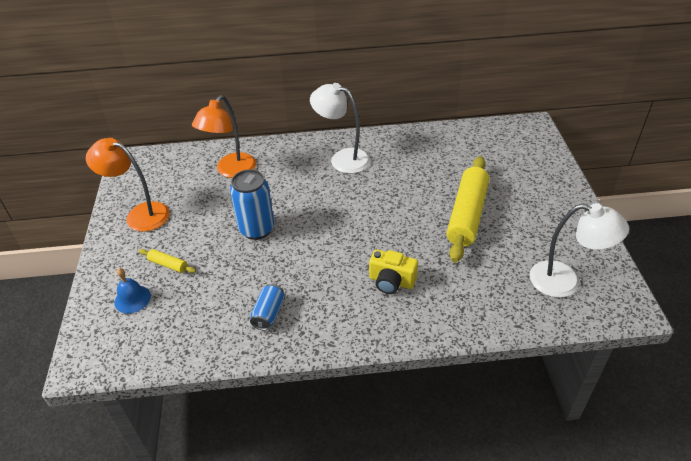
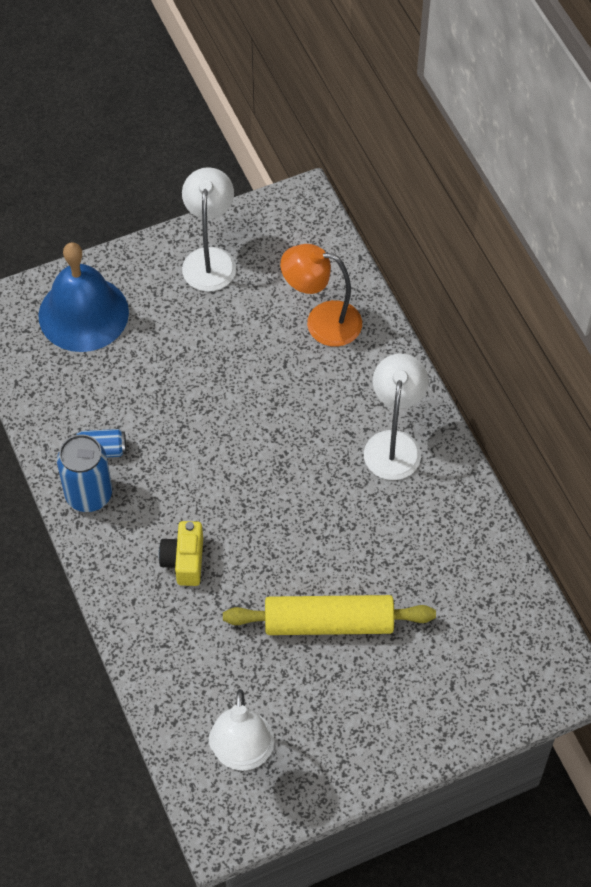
camera: 70 degrees right, 15 degrees up
(132, 299) = (83, 313): blue bell -> blue bell, size x2.23
(140, 214) = (210, 259): orange lamp -> white lamp
(168, 264) = (141, 324): yellow rolling pin -> none
(257, 229) = (225, 391): blue can -> blue can (89, 495)

